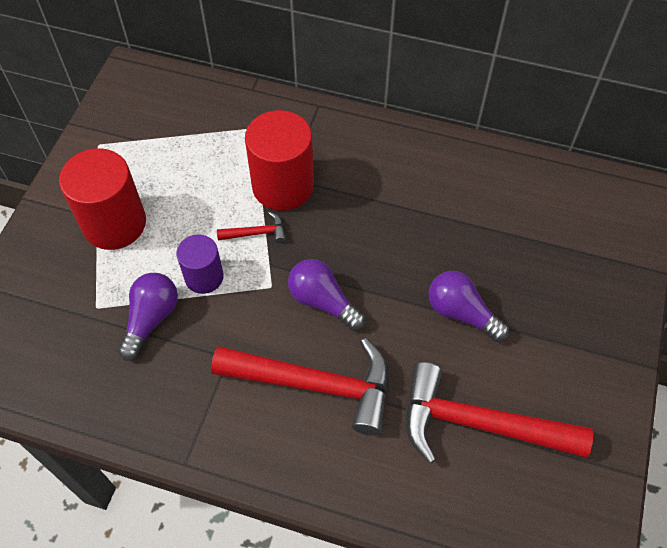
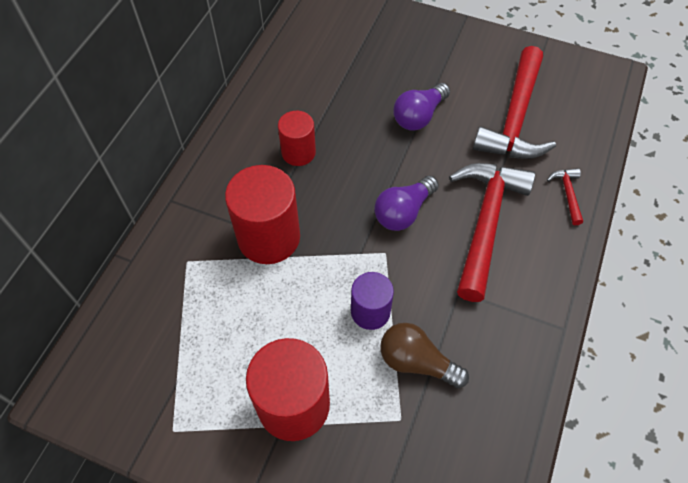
camera: 85 degrees left, 0 degrees up
(151, 319) = (417, 362): purple light bulb -> brown light bulb
(257, 233) = (323, 262): red hammer -> red hammer (567, 194)
(389, 199) = (298, 152): none -> red cylinder

